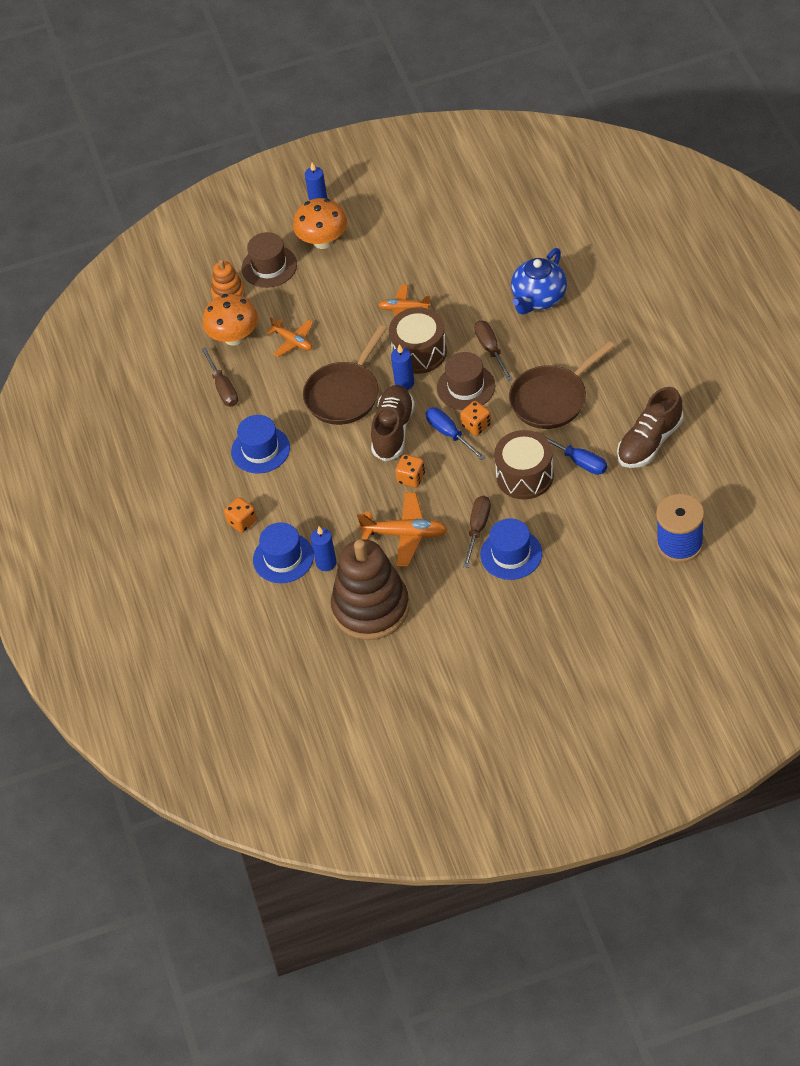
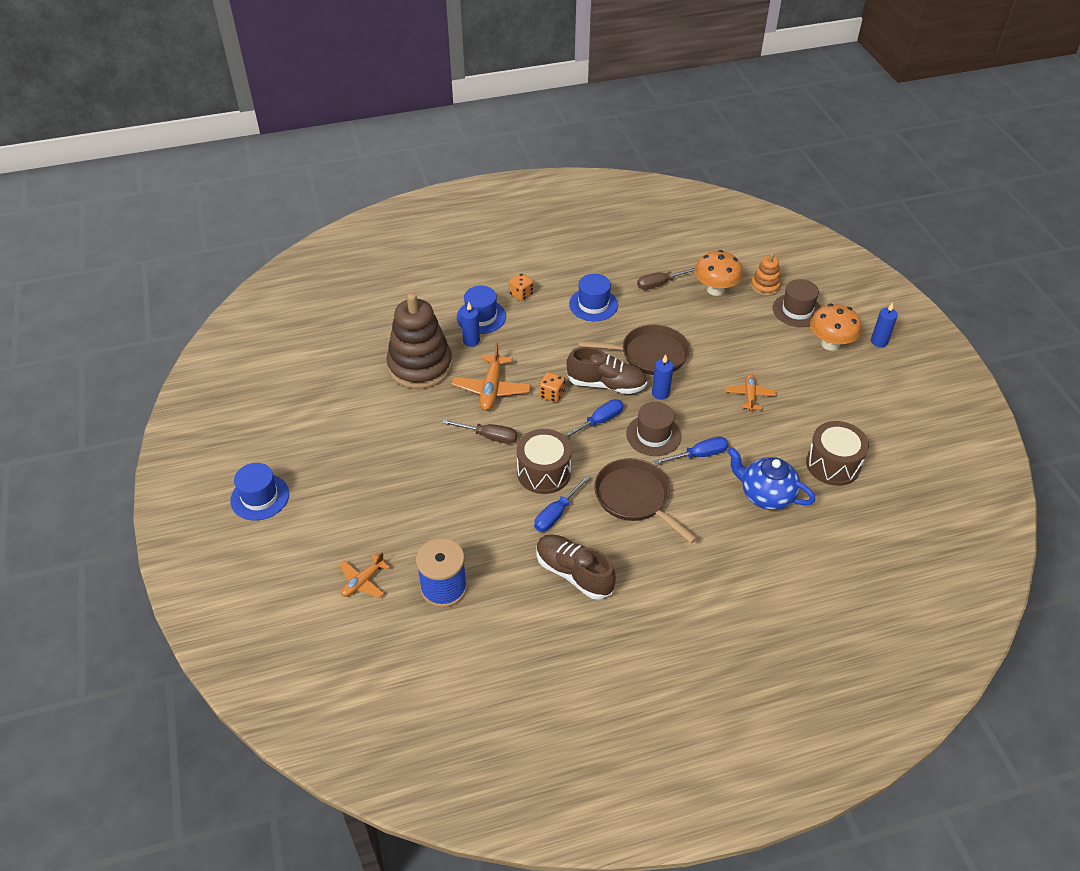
camera: 85 degrees right, 5 degrees down
(293, 341) = (710, 324): orange plane -> orange plane (363, 582)
(344, 394) = (649, 355): brown pan -> brown pan turned 150 degrees clockwise
(419, 352) = (697, 404): brown drum -> brown drum (833, 464)
(476, 425) = (607, 440): orange dice -> none
(490, 349) = (699, 455): brown screwdriver -> blue screwdriver
(511, 554) = (456, 458): blue hat -> blue hat (260, 497)

